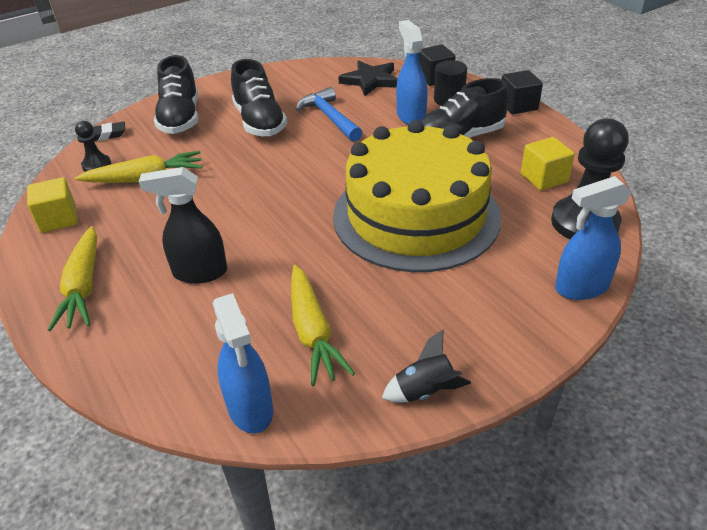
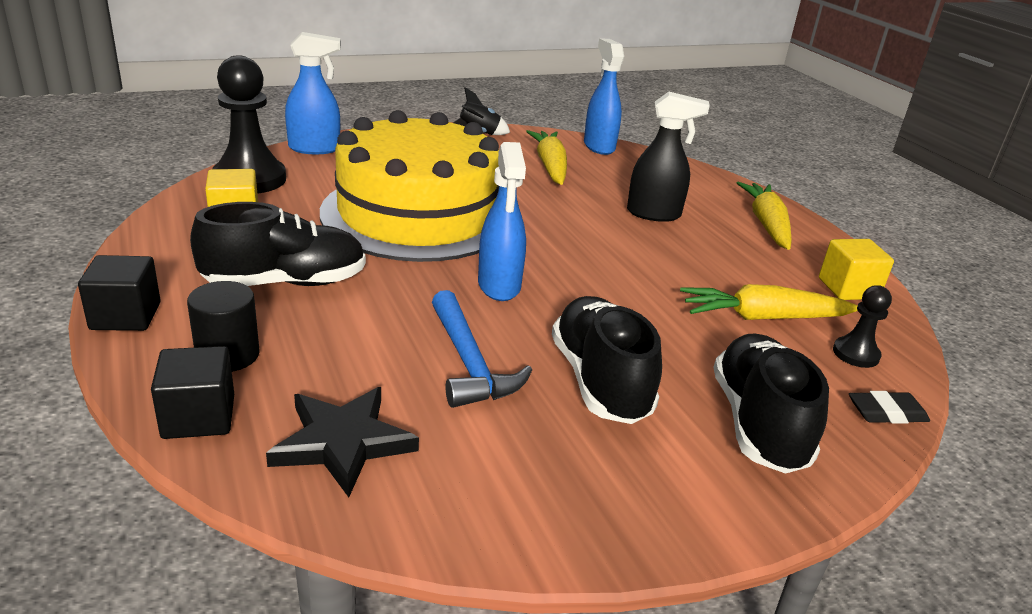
camera: 175 degrees left, 10 degrees down
(411, 116) = (326, 335): blue spray bottle -> blue spray bottle (499, 286)

